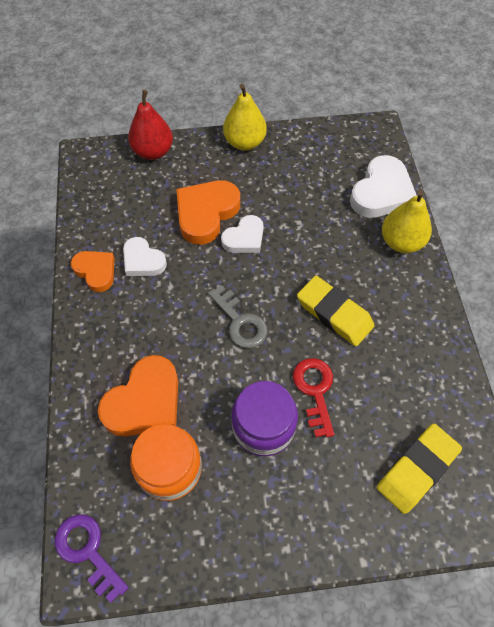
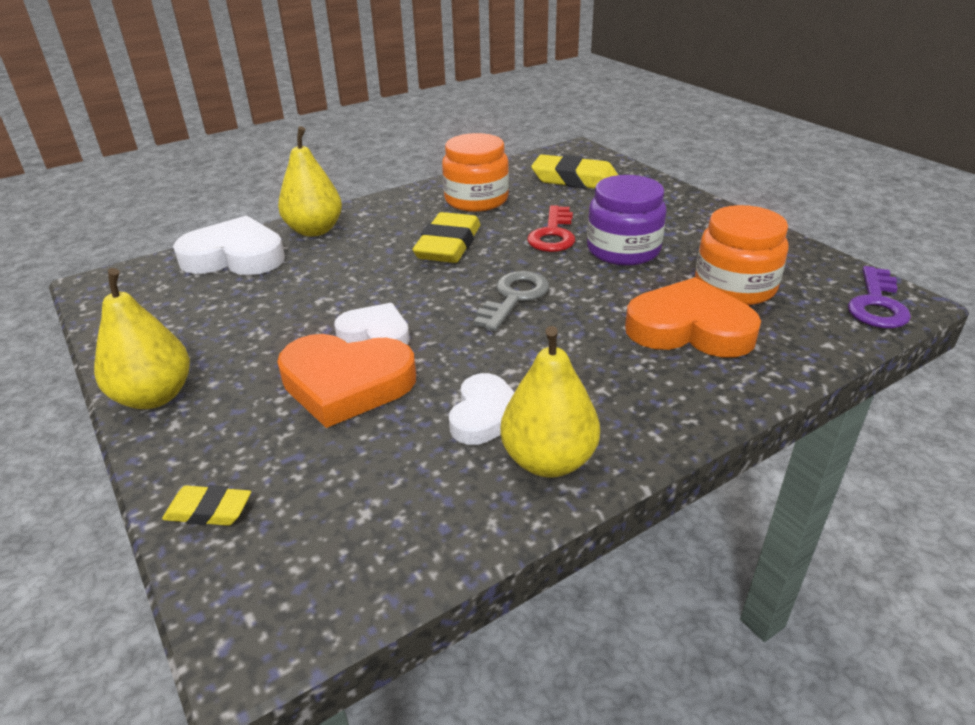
camera: 115 degrees left, 25 degrees down
(96, 271) = (548, 460): orange heart -> yellow pear
(153, 152) = (209, 511): red pear -> yellow eraser
(315, 391) = (553, 234): red key -> red key turned 45 degrees counterclockwise
(408, 365) = (476, 199): none -> orange jar

